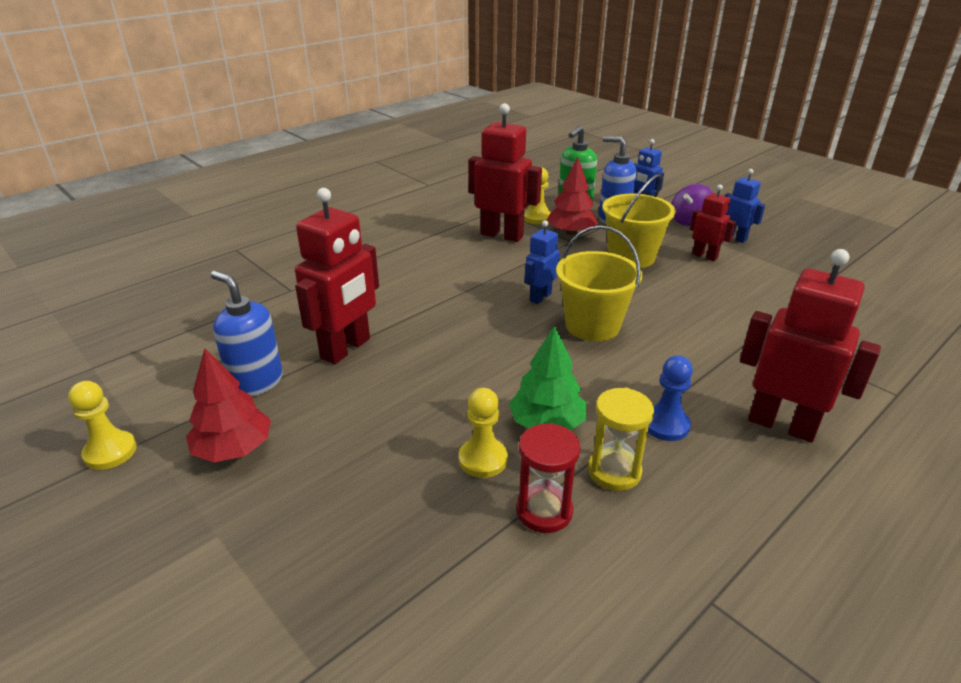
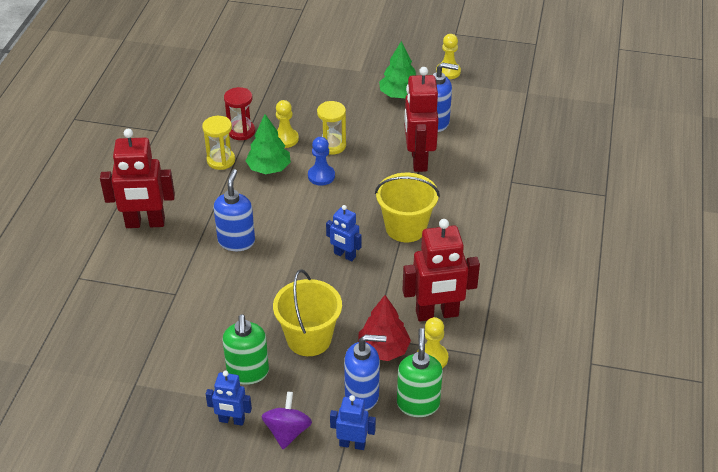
camera: 145 degrees right, 10 degrees up
(234, 449) = (399, 95): red tree -> green tree
(426, 416) = (332, 145): none -> yellow hourglass
(540, 297) = (344, 255): blue robot -> blue robot turned 120 degrees clockwise
(592, 325) = (290, 246): yellow bucket -> yellow bucket (405, 228)
(655, 354) = (236, 241): none -> blue soap dispenser
(665, 425) = (208, 195): blue pawn -> blue pawn (321, 176)
(705, 256) = (248, 373): red robot -> green soap dispenser

